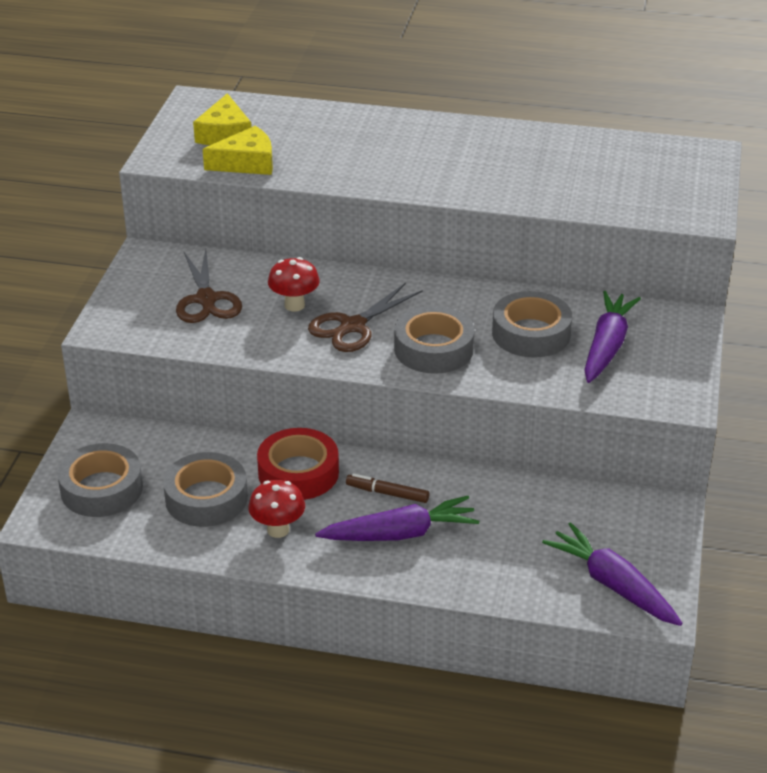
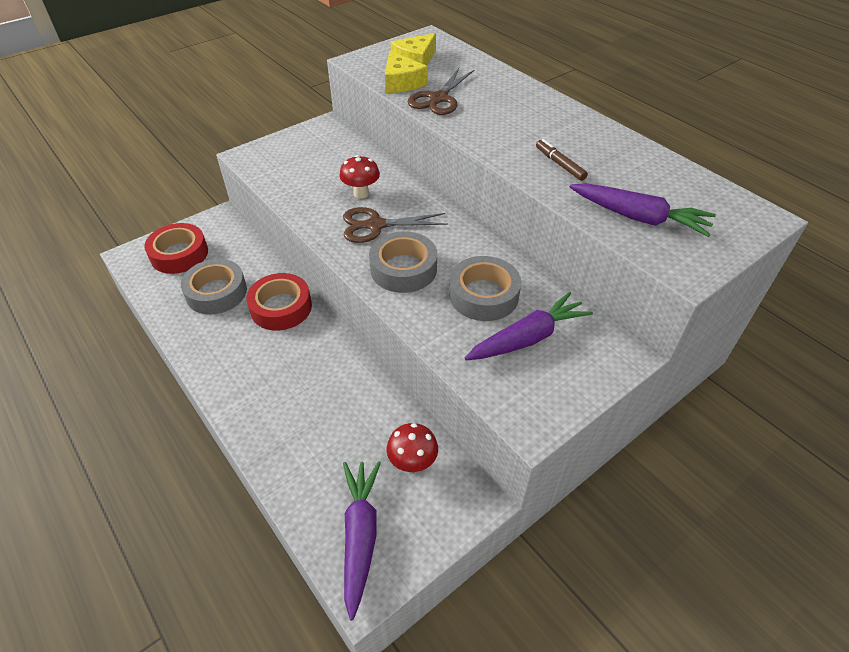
camera: 40 degrees right, 10 degrees up
(101, 489) = (179, 254): grey tape -> red tape
(206, 299) = (320, 165): brown scissors -> brown scissors (438, 98)
(247, 163) = (401, 82): yellow cheese -> yellow cheese turned 45 degrees clockwise
(278, 530) = (223, 338): red mushroom -> red mushroom (412, 463)
(387, 493) = (310, 355): brown marker -> brown marker (559, 164)
(400, 533) = (281, 389): purple carrot -> purple carrot (639, 218)

